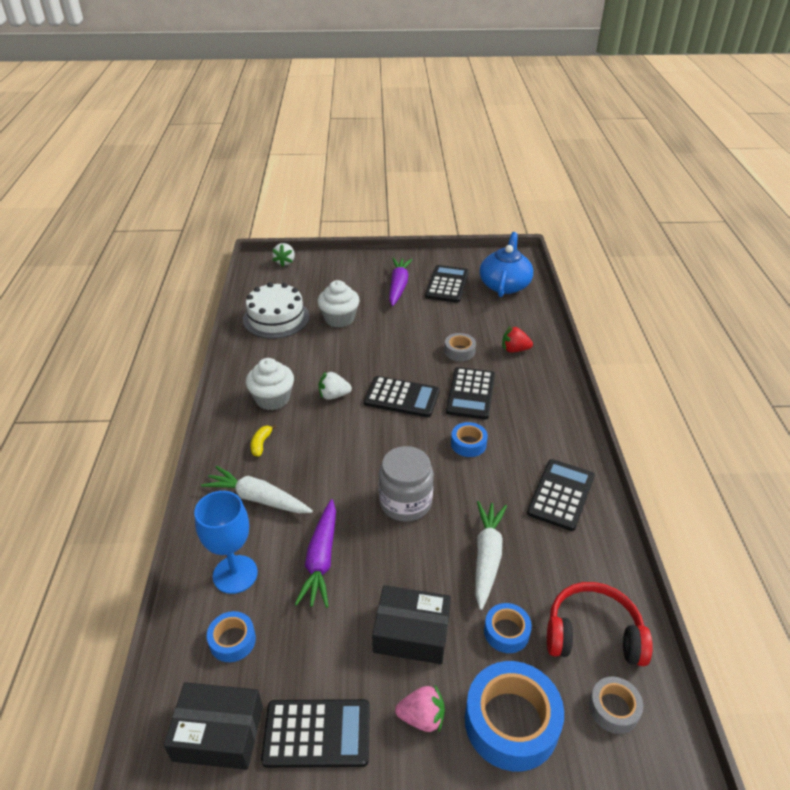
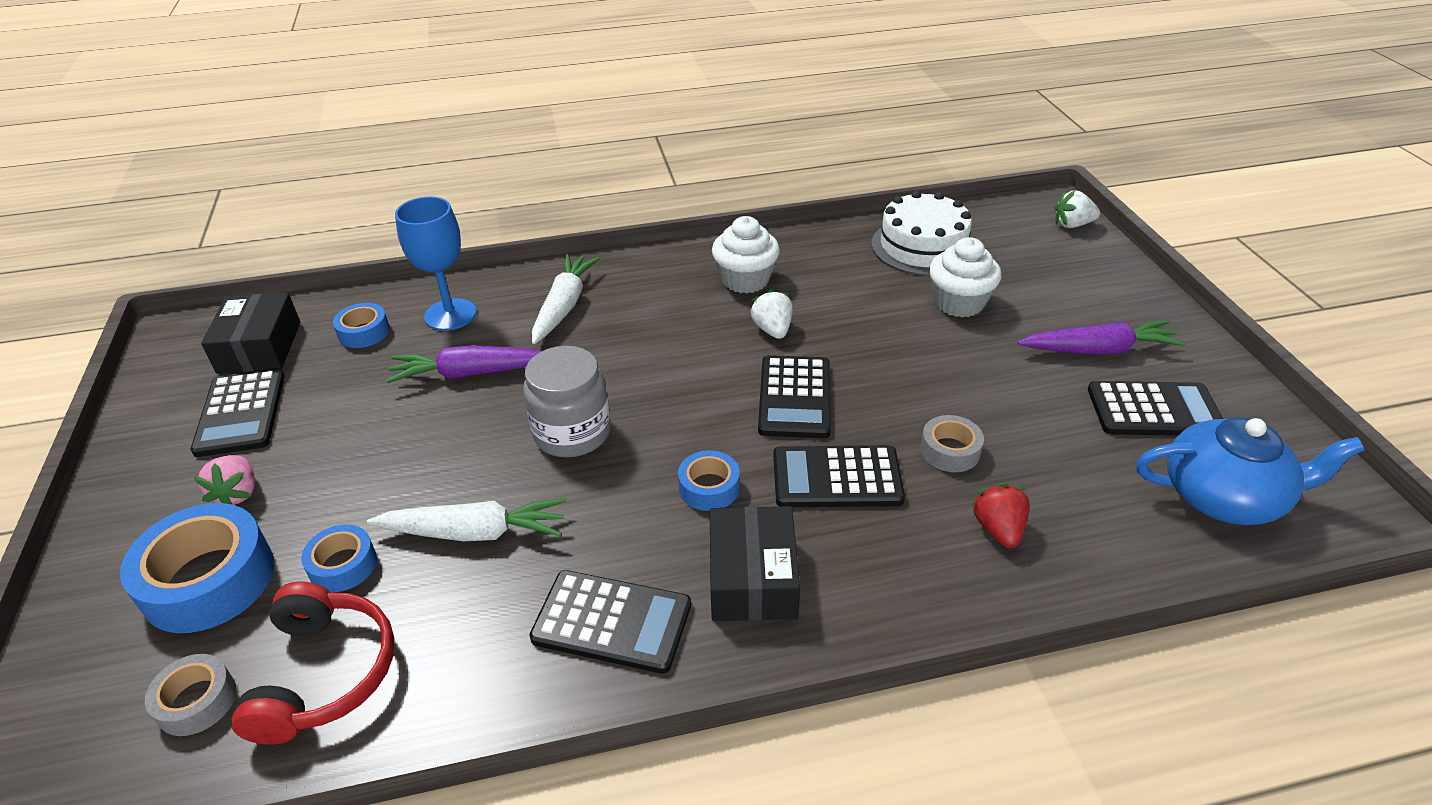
camera: 80 degrees right, 0 degrees up
(261, 444) = (657, 289): yellow banana -> none
(411, 633) = (354, 469): black box -> black box (752, 578)

